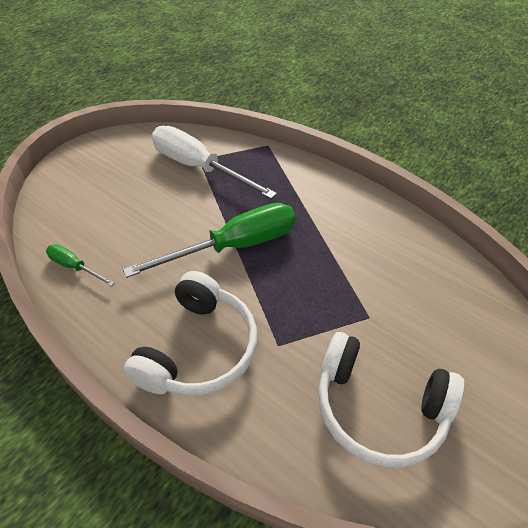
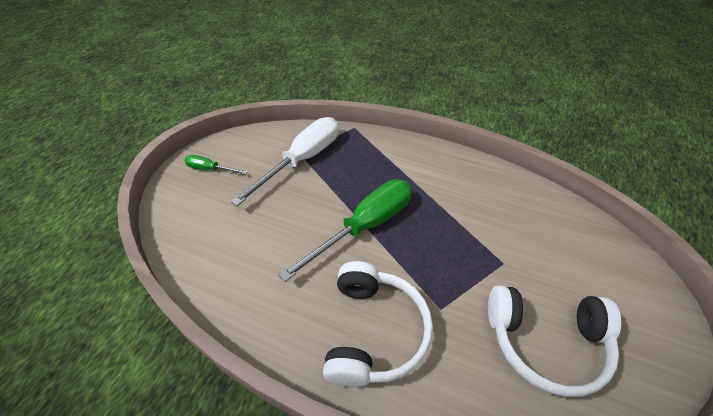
camera: 15 degrees left, 0 degrees up
(74, 267) = (225, 282): green screwdriver -> green screwdriver (210, 169)
(198, 167) = (302, 160): white screwdriver -> white screwdriver turned 105 degrees clockwise

